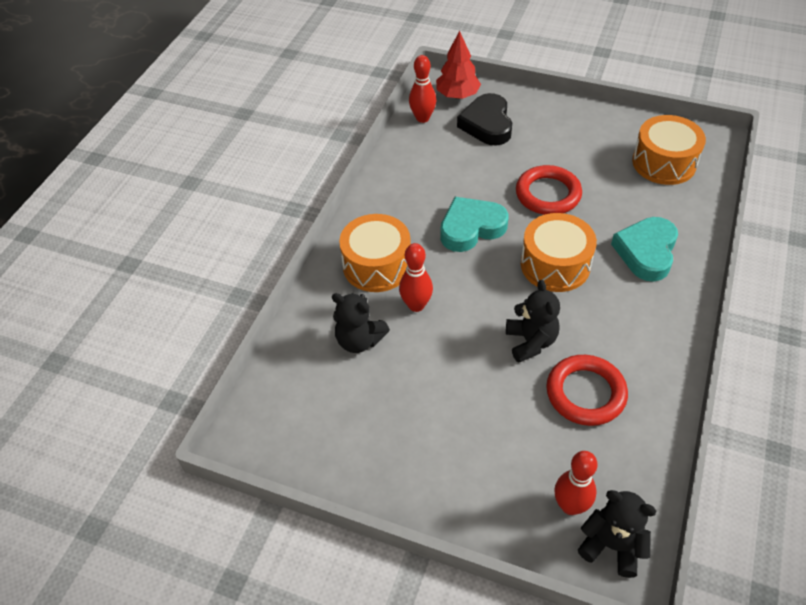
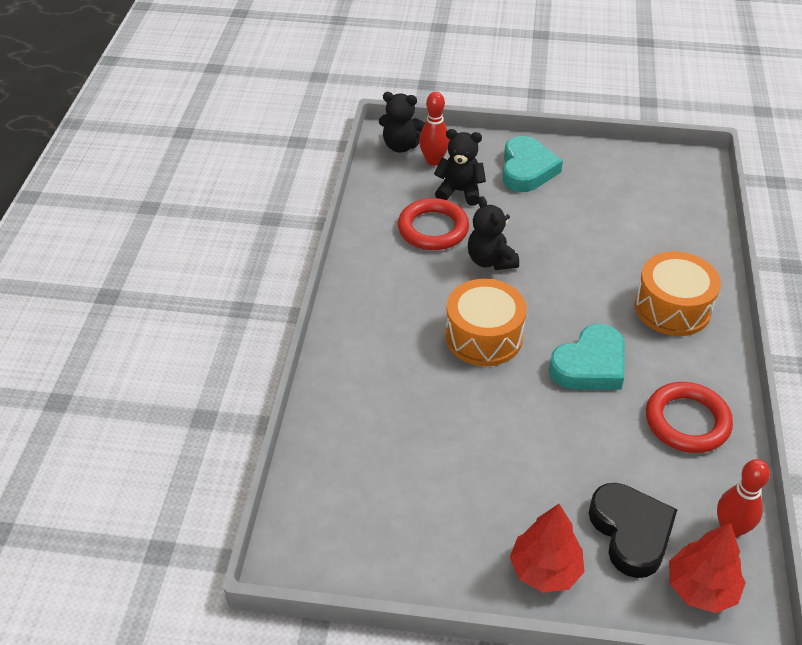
camera: 165 degrees right, 5 degrees down
(359, 340) = (648, 239): black teddy bear -> black teddy bear (459, 191)
(416, 305) = (611, 276): red bowling pin -> none
(548, 194) = (512, 425): red ring -> red ring (687, 421)
(549, 114) = (545, 570): none -> red tree
(646, 252) = (385, 366): turquoise heart -> turquoise heart (527, 170)
(664, 163) = (365, 500): orange drum -> none

